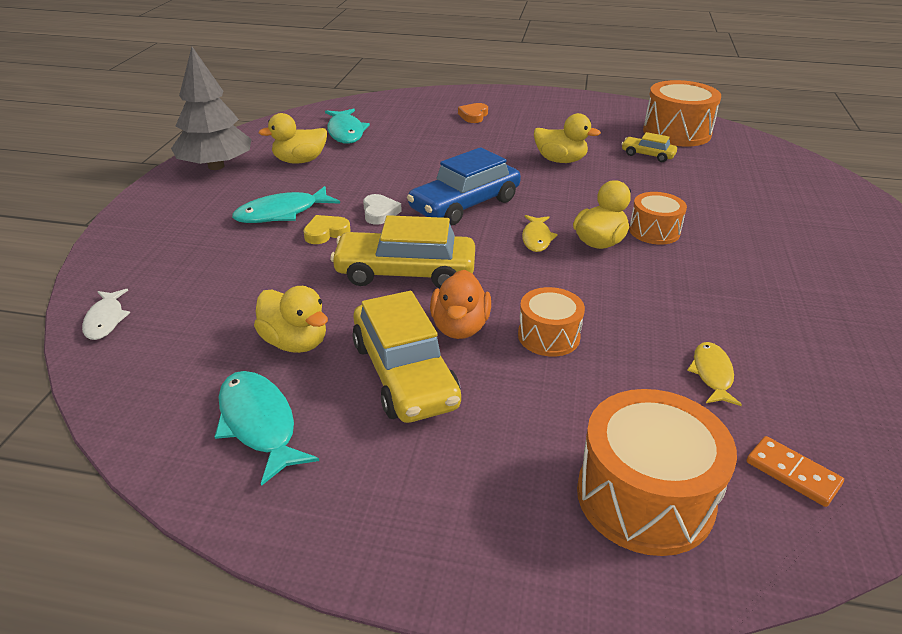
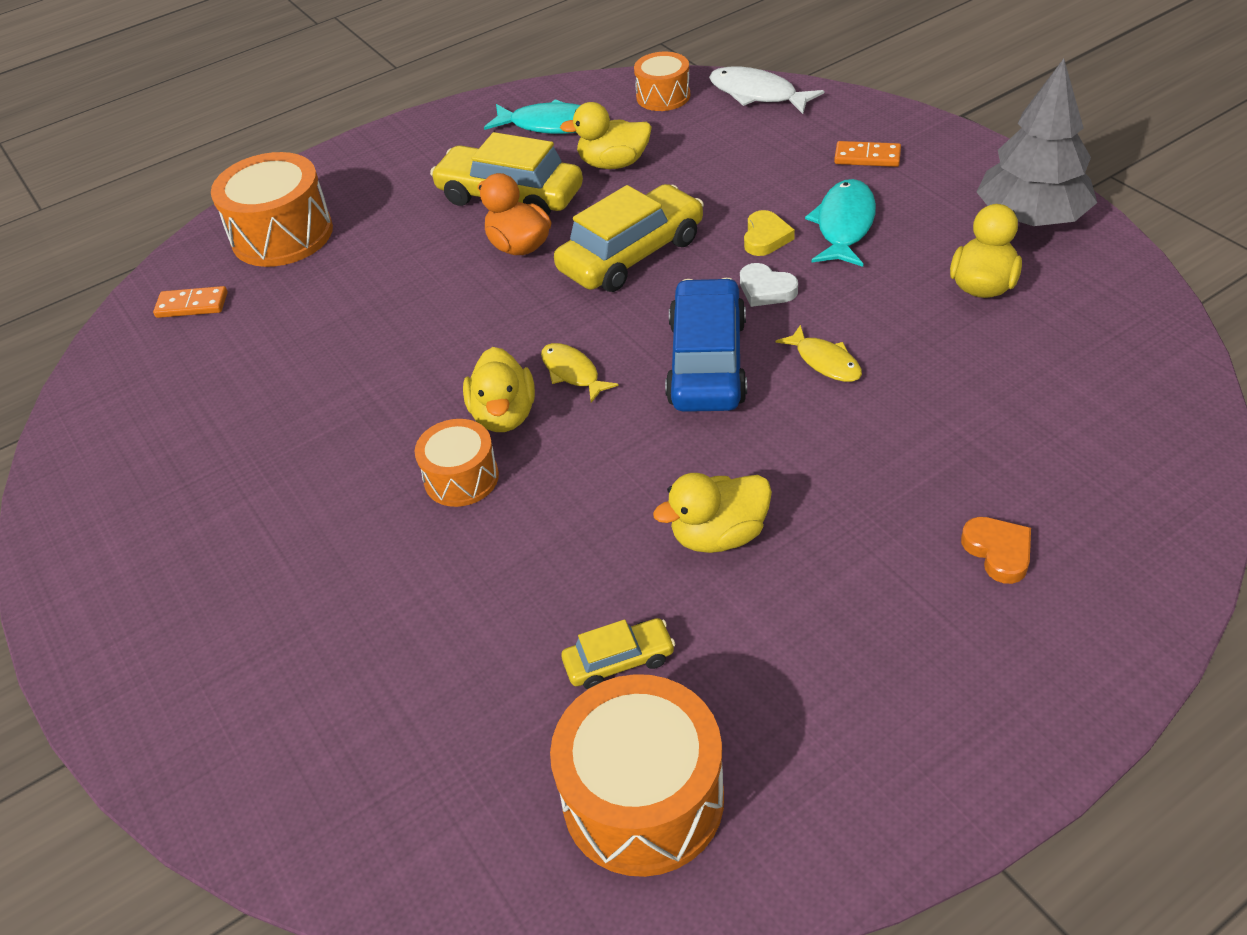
camera: 140 degrees right, 10 degrees up
(105, 320) = (757, 94): white fish -> white fish, size x1.56
(184, 233) = (867, 157): none -> orange domino
(345, 132) = (1055, 366): turquoise fish -> none
(548, 336) = (443, 285): orange drum -> orange drum (663, 96)
(712, 374) = (286, 340): yellow fish -> yellow fish (825, 361)

